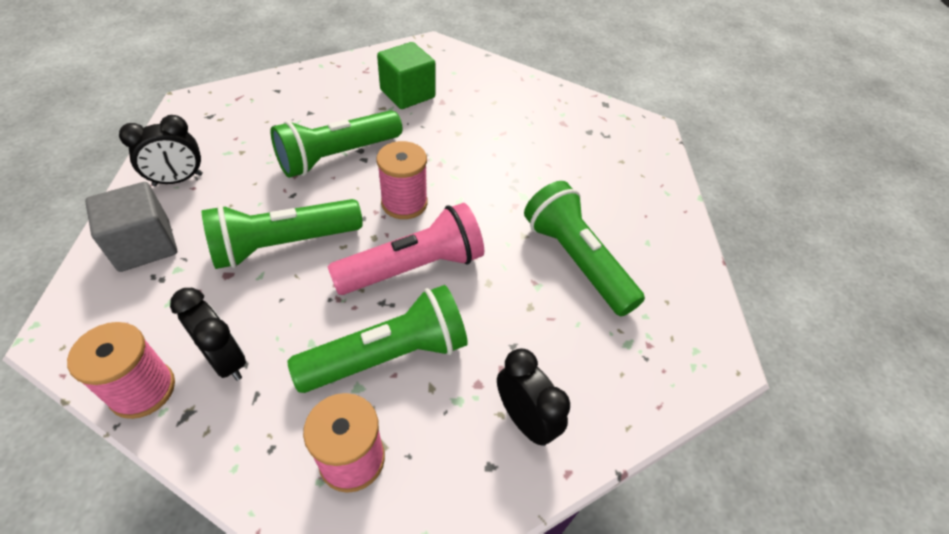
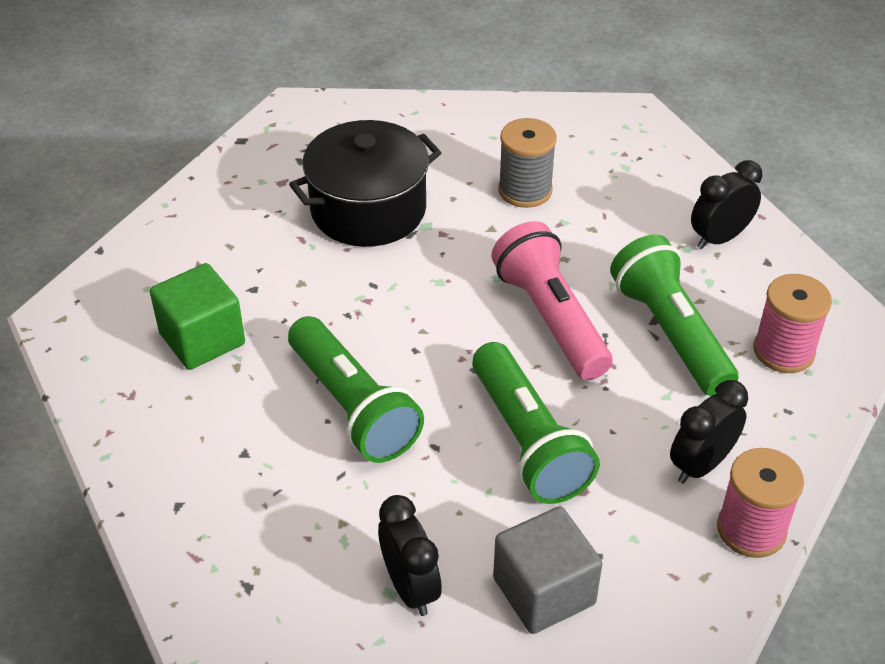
camera: 85 degrees left, 5 degrees down
(404, 203) = (445, 331): pink spool -> none
(538, 165) = (368, 210): none -> black pot
(576, 260) = (525, 190): green flashlight -> grey spool

